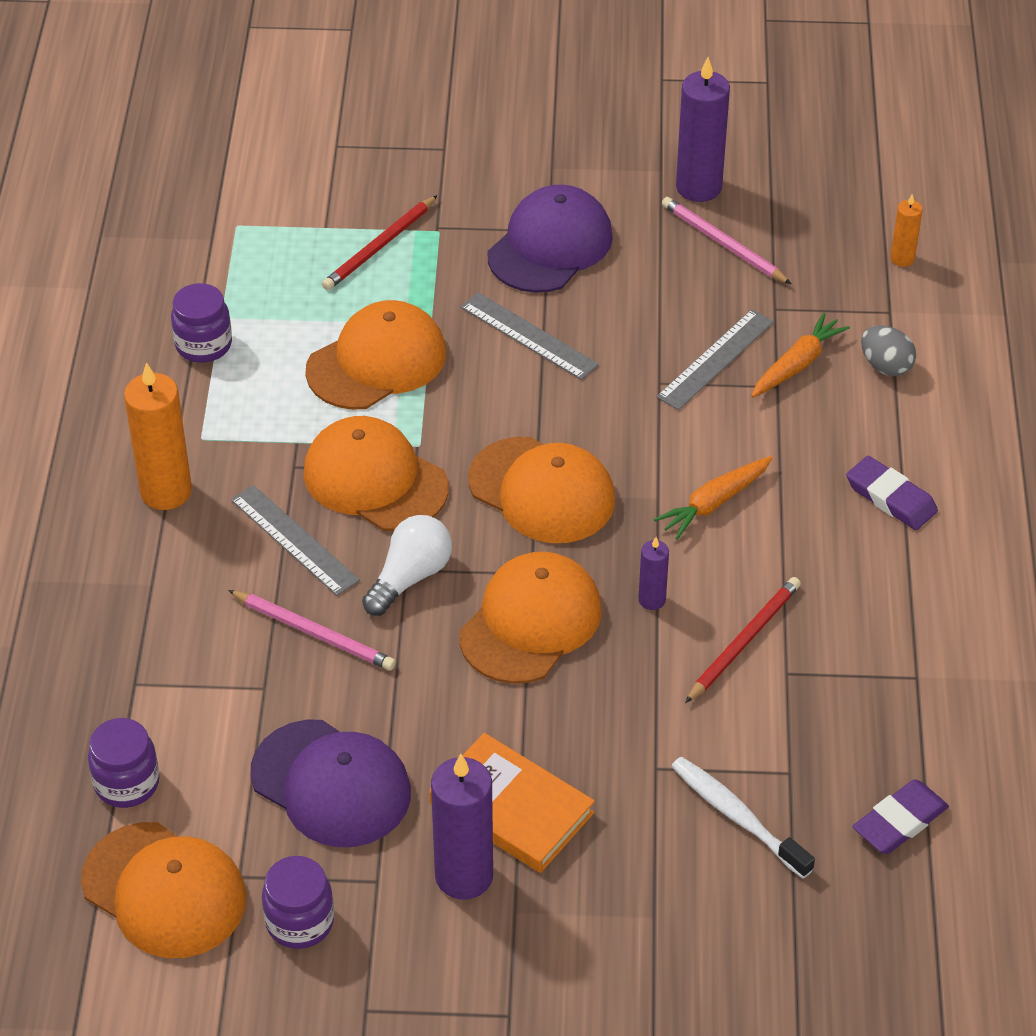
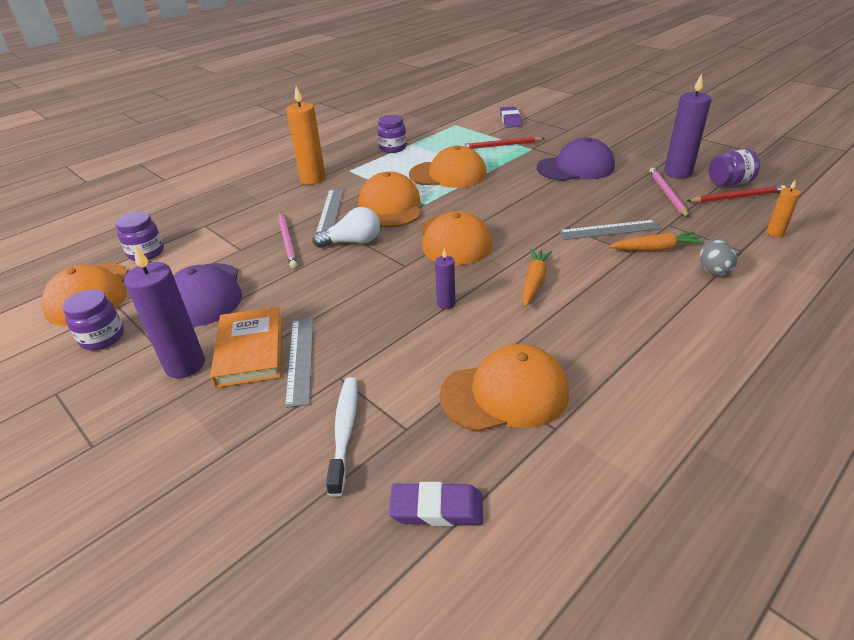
camera: 45 degrees right, 10 degrees down
(528, 336) = (525, 190): grey ruler -> grey ruler (300, 359)
(530, 622) = (376, 282): orange cap -> orange cap (505, 393)
(714, 503) = (534, 281): orange carrot -> orange carrot turned 105 degrees clockwise
(743, 642) = (469, 347): red pencil -> red pencil (736, 197)
(780, 178) = (729, 183): none -> purple jar
(891, 498) = (647, 327): purple eraser -> purple eraser (510, 120)

